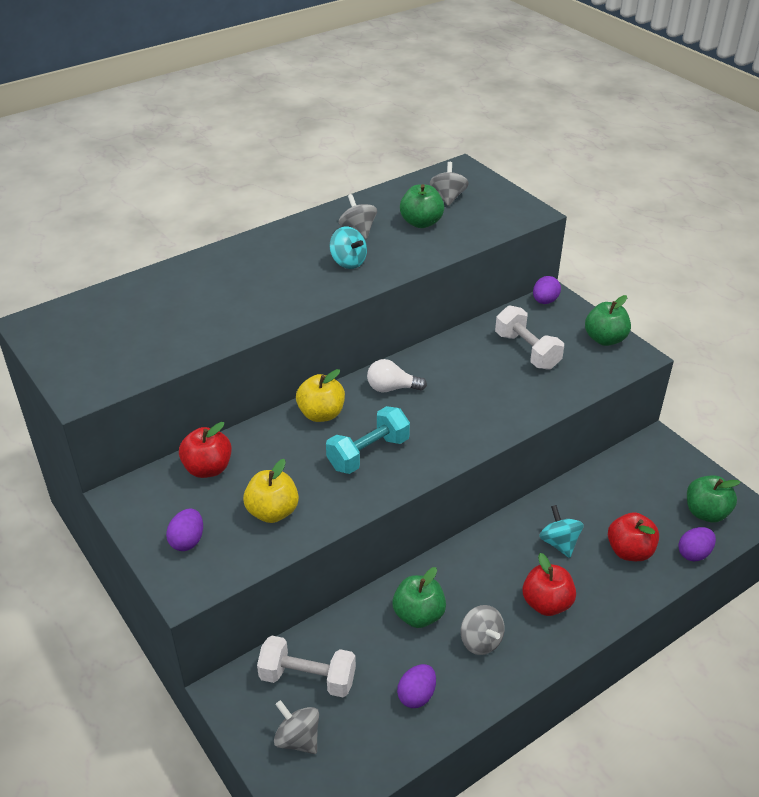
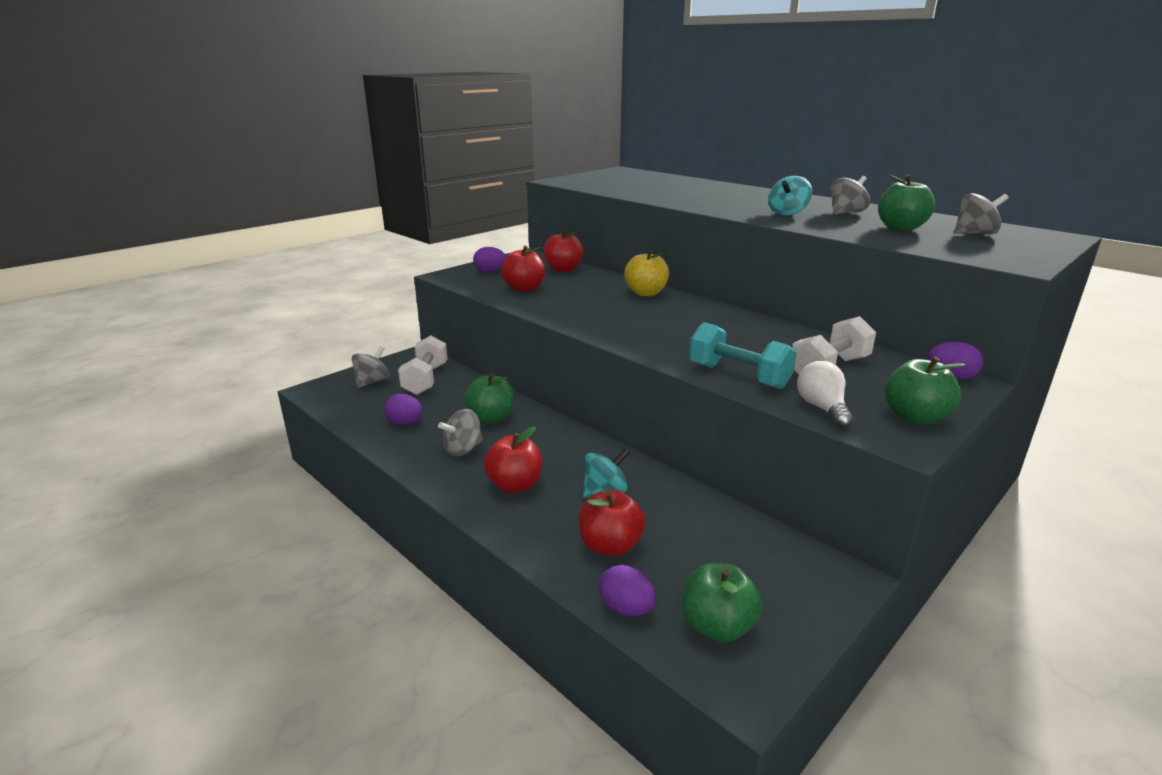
camera: 80 degrees right, 15 degrees down
(272, 512) = (524, 289): yellow apple -> red apple
(368, 453) = (605, 311): turquoise dumbbell -> turquoise dumbbell (738, 376)
(392, 388) = (701, 313): white light bulb -> white light bulb (822, 408)

